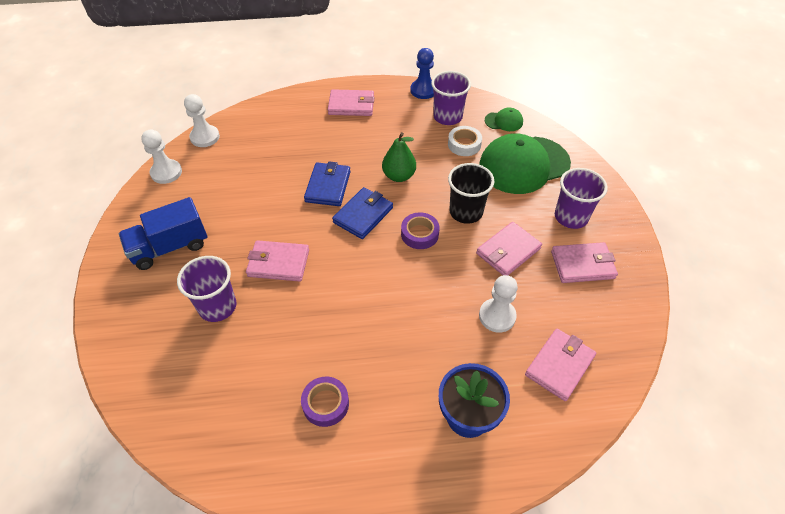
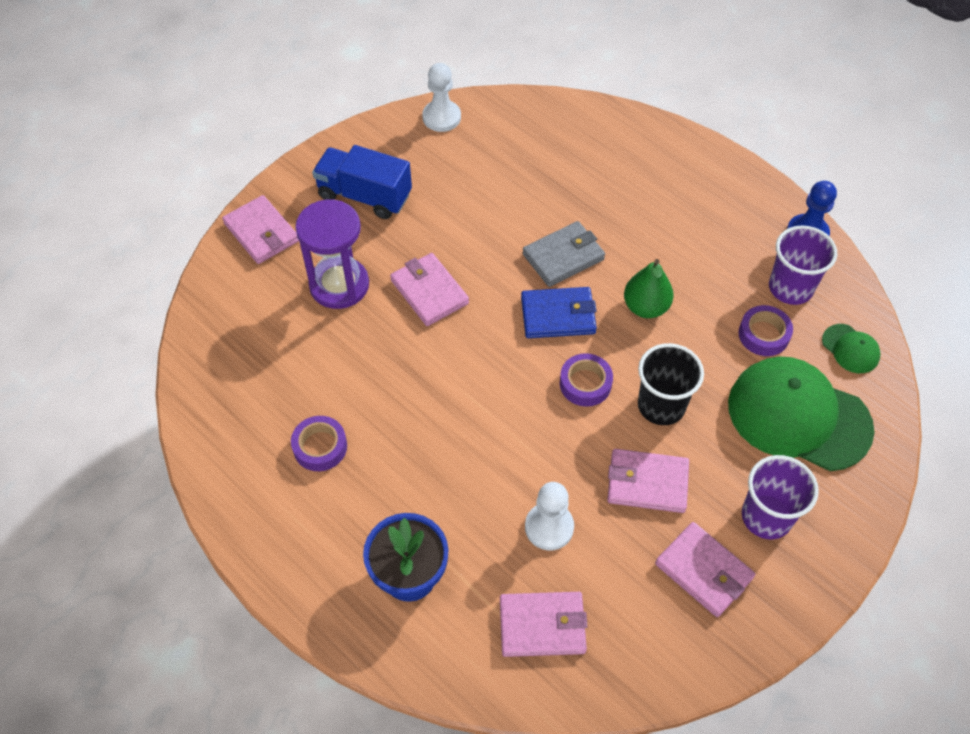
camera: 50 degrees right, 5 degrees up
(205, 137) = (515, 106): white pawn -> none
(217, 306) = (339, 285): purple cup -> purple hourglass
(328, 186) = (563, 257): blue wallet -> grey wallet
(351, 105) = (701, 186): pink wallet -> pink wallet (261, 232)
(464, 144) = (763, 334): white tape -> purple tape

